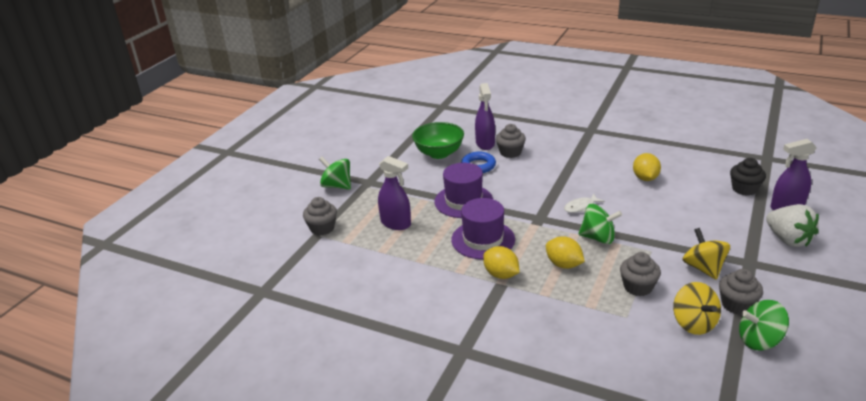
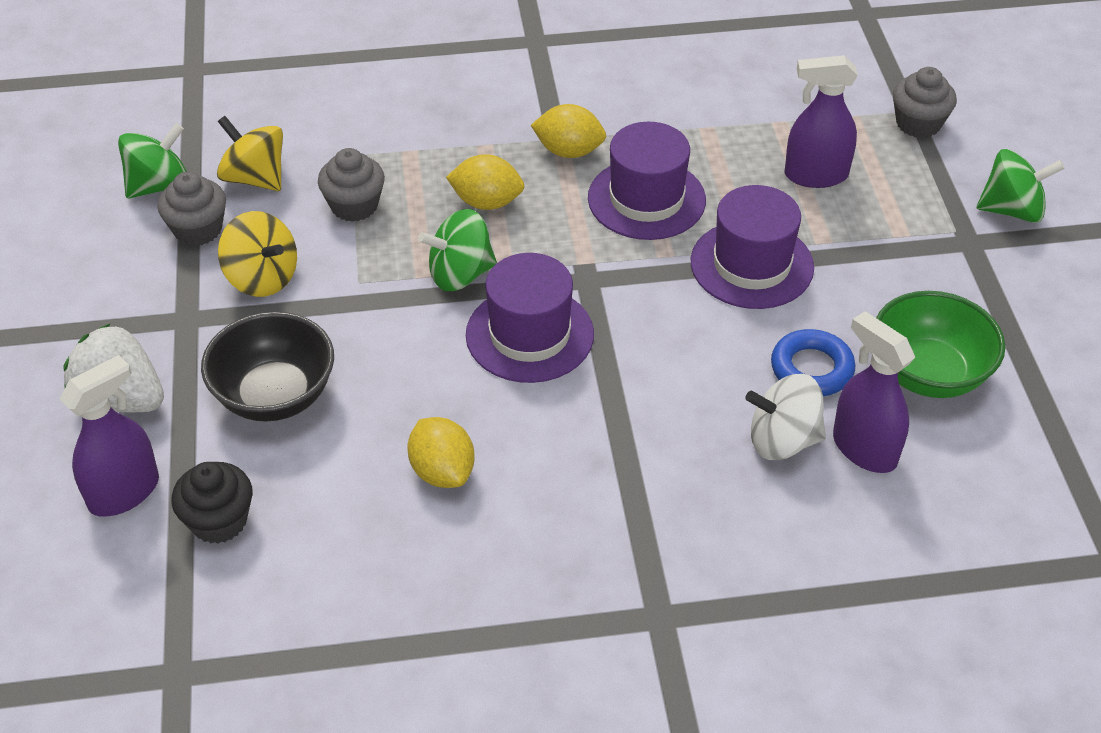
camera: 145 degrees right, 15 degrees up
(510, 152) = (782, 440): grey cupcake -> white spinning top
(581, 207) = (529, 334): white fish -> purple hat
(709, 219) = (275, 396): none -> black bowl

